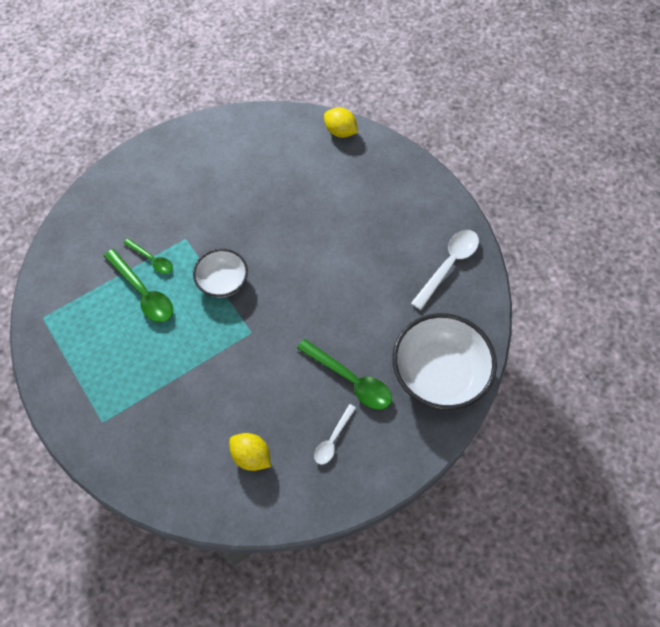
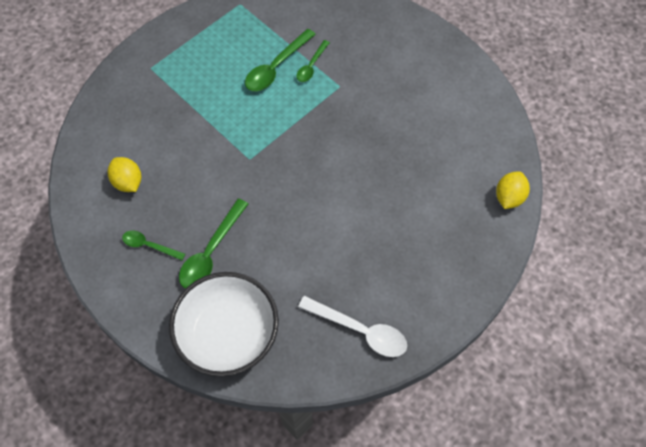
camera: 80 degrees right, 0 degrees up
(223, 281) = (299, 125): white bowl -> none
(251, 456) = (128, 182): yellow lemon -> yellow lemon turned 60 degrees counterclockwise
(333, 439) = (149, 245): white spoon -> green spoon

